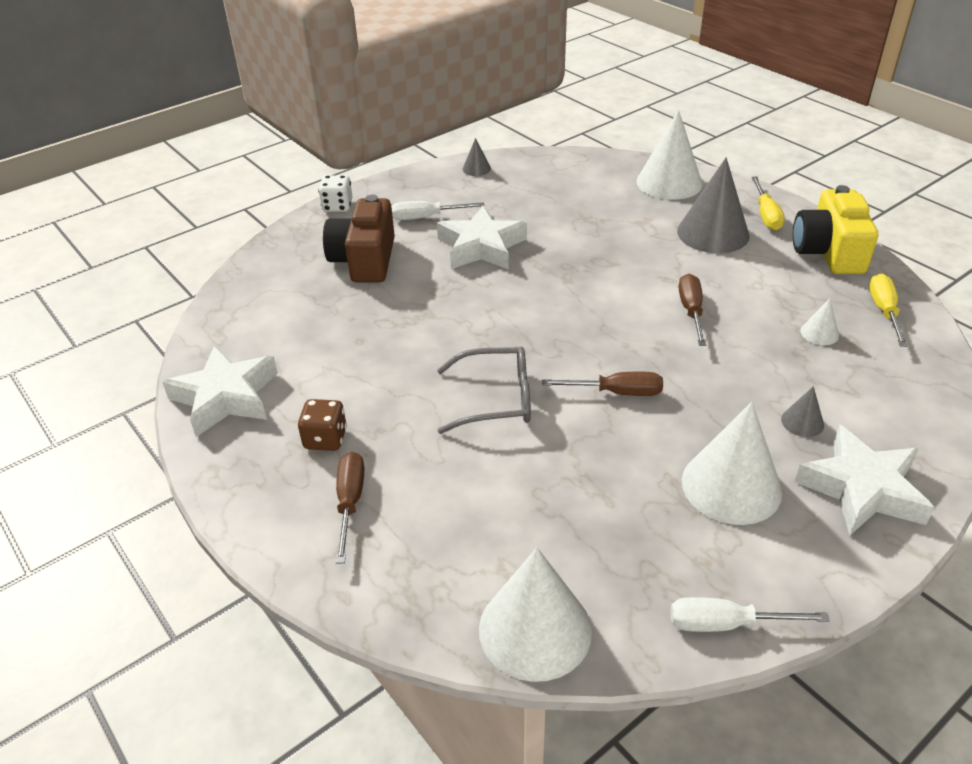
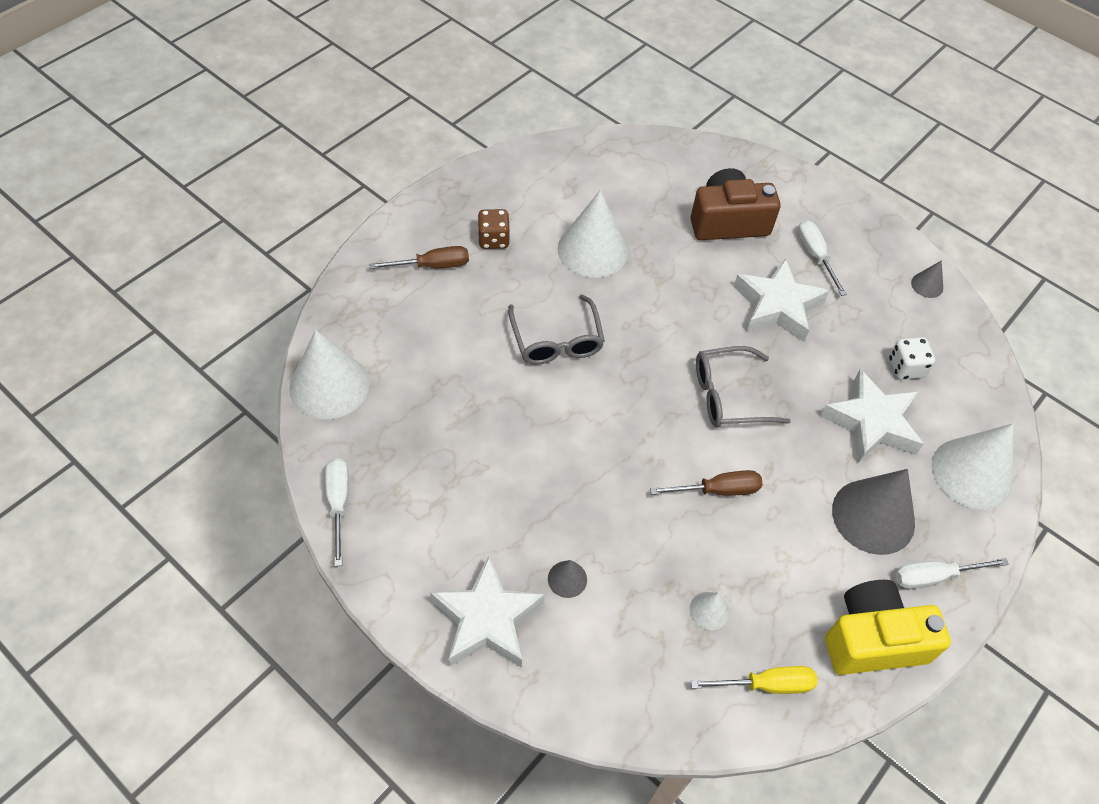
camera: 75 degrees right, 15 degrees up
(225, 397) = (528, 173): white star -> white star (871, 422)
(337, 206) = (810, 186): white dice -> white dice (905, 368)
(584, 290) = (728, 396): none -> grey glasses
(616, 392) = (581, 428): brown screwdriver -> none
(731, 486) = (478, 514): white cone -> white cone (592, 250)
(766, 215) = (934, 577): yellow screwdriver -> white screwdriver

